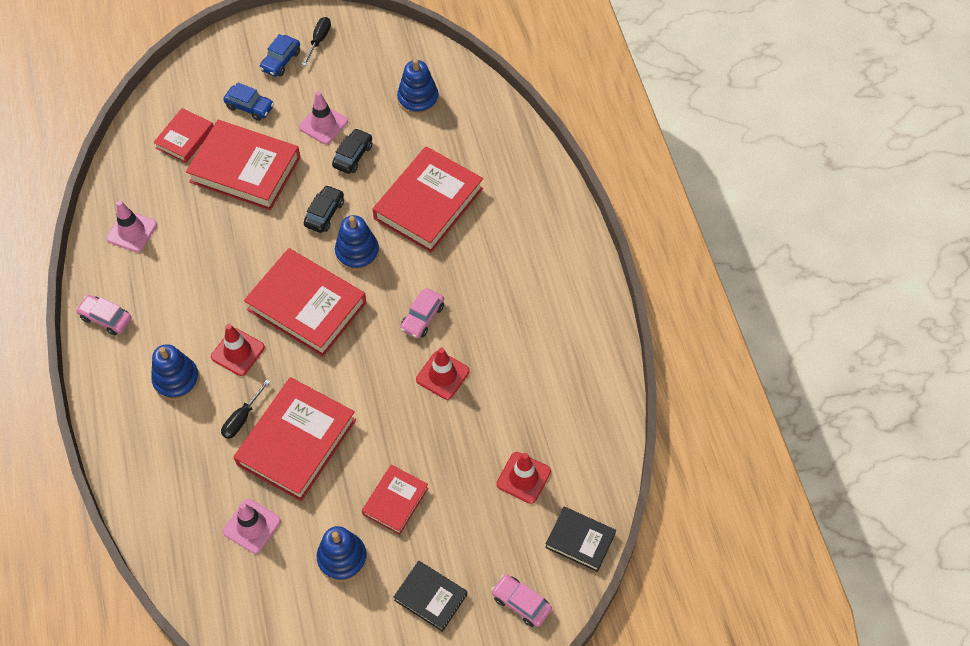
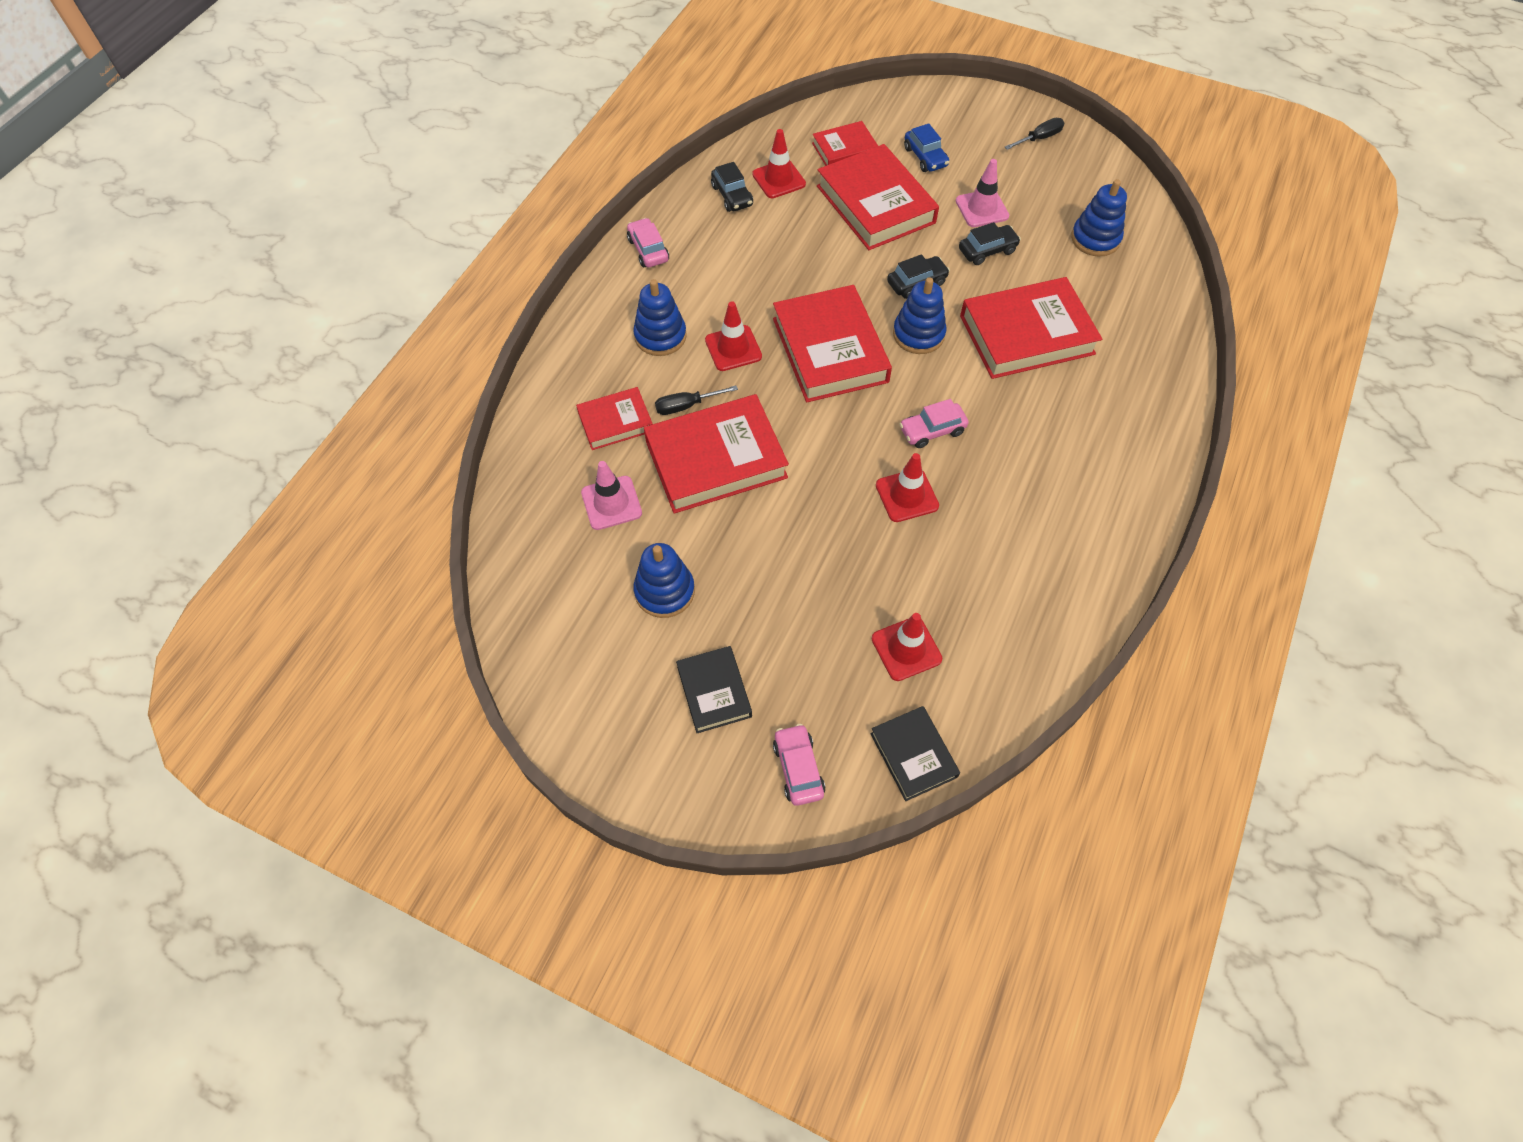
camera: 40 degrees right, 0 degrees up
(132, 231) = (732, 196): pink traffic cone -> black car
(156, 195) = (779, 179): none -> red traffic cone
(281, 61) = (987, 136): blue car -> none
(395, 501) = (759, 577): red book -> red book (615, 422)

